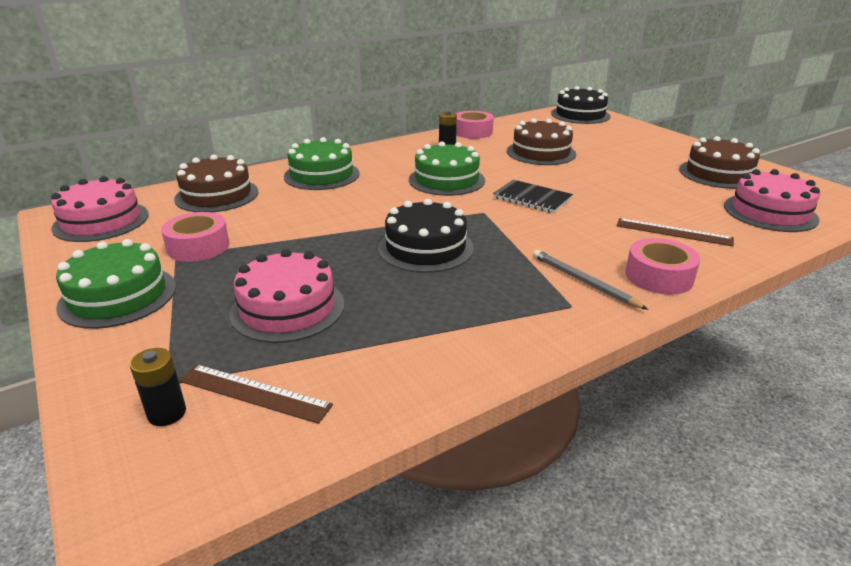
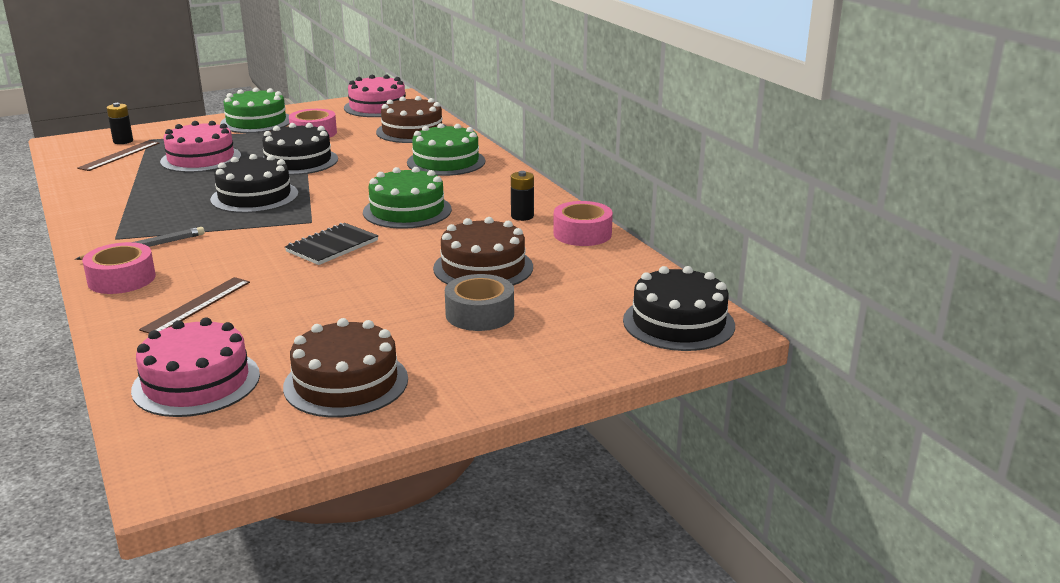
camera: 95 degrees right, 5 degrees down
(309, 241) = (298, 161): none -> black cake
(606, 150) = (480, 314): none -> grey tape

